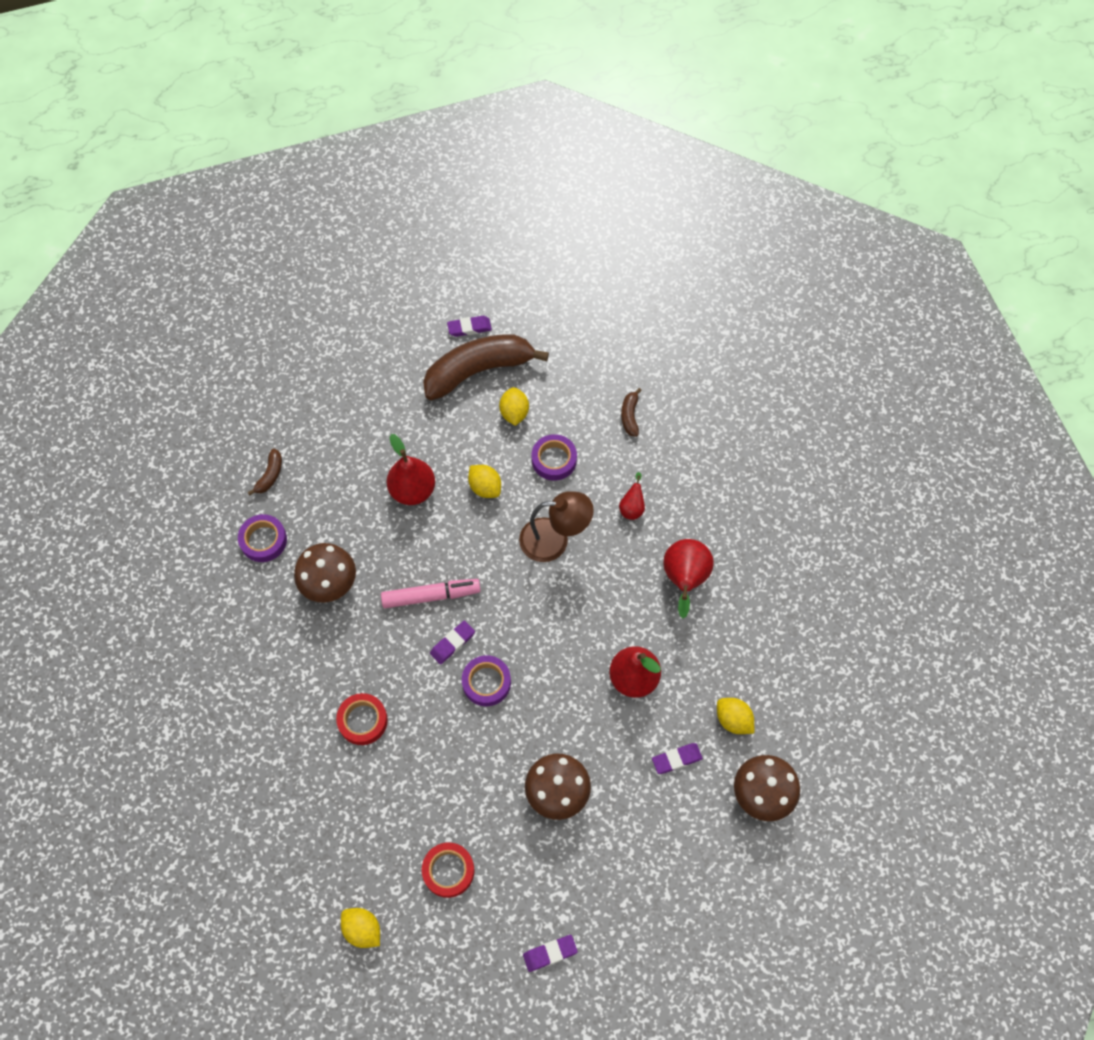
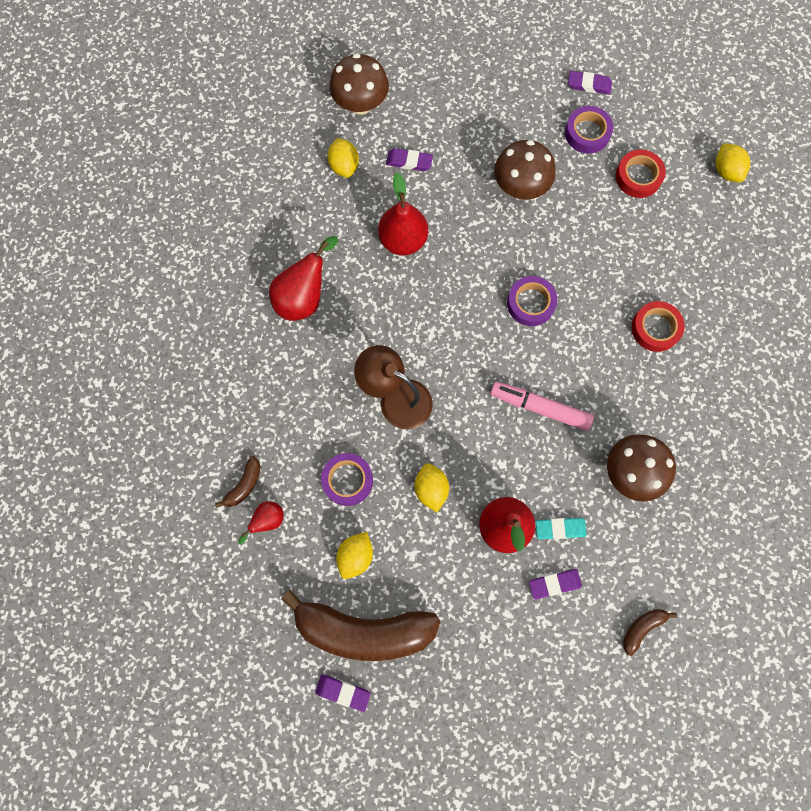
camera: 150 degrees left, 10 degrees up
(263, 540) = (677, 555): purple tape -> purple tape (587, 133)
(367, 512) = (560, 528): none -> turquoise eraser
(452, 643) = (543, 353): purple eraser -> purple eraser (554, 584)
(632, 507) = (305, 389): red pear -> red pear (267, 520)

